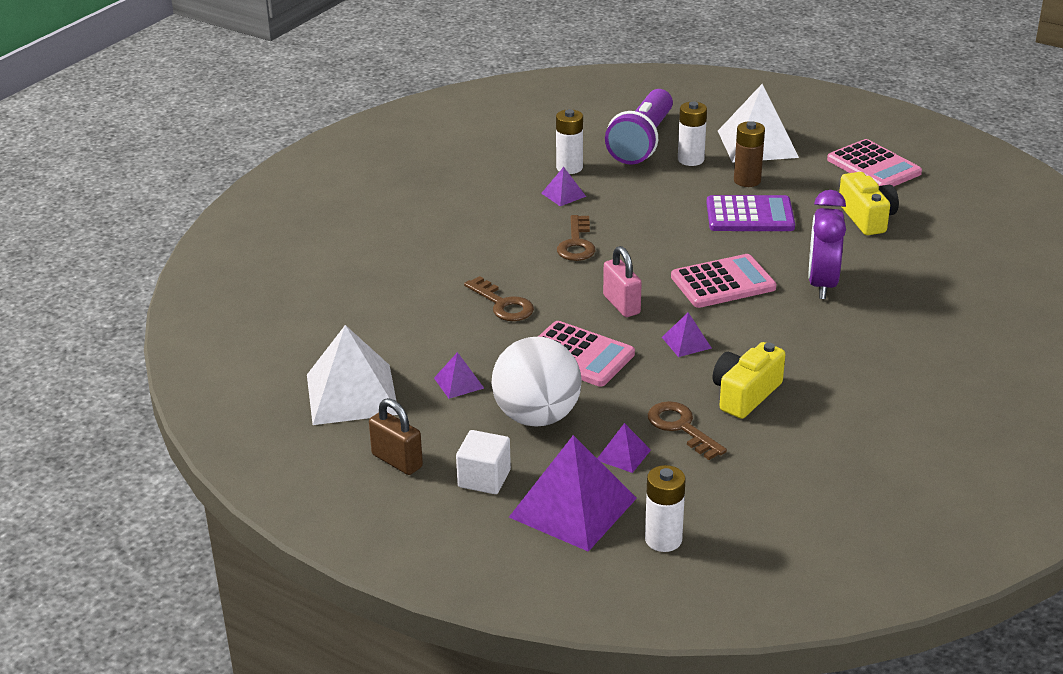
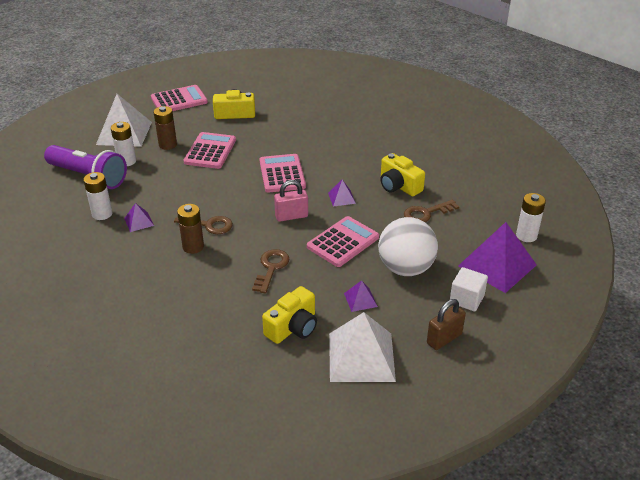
camera: 80 degrees left, 5 degrees up
(394, 336) = (293, 327): none -> yellow camera
(503, 304) = (271, 268): brown key -> brown key turned 45 degrees counterclockwise
(527, 241) = (193, 247): none -> brown battery
(623, 455) = (449, 239): purple pyramid -> none
(750, 215) = (210, 151): purple calculator -> pink calculator
(822, 284) = (298, 141): purple clock -> none

